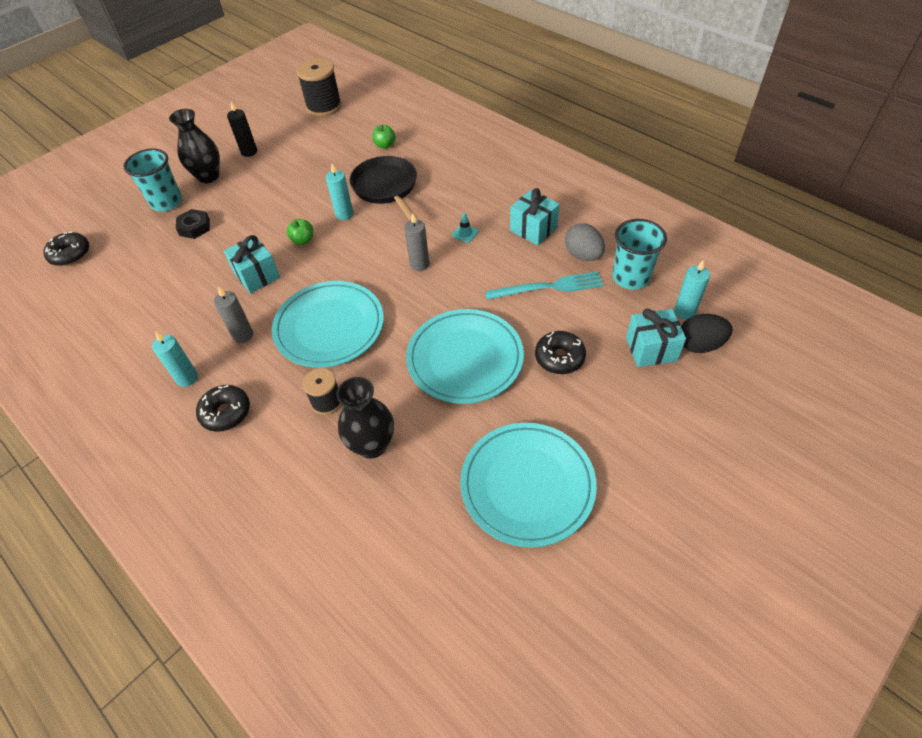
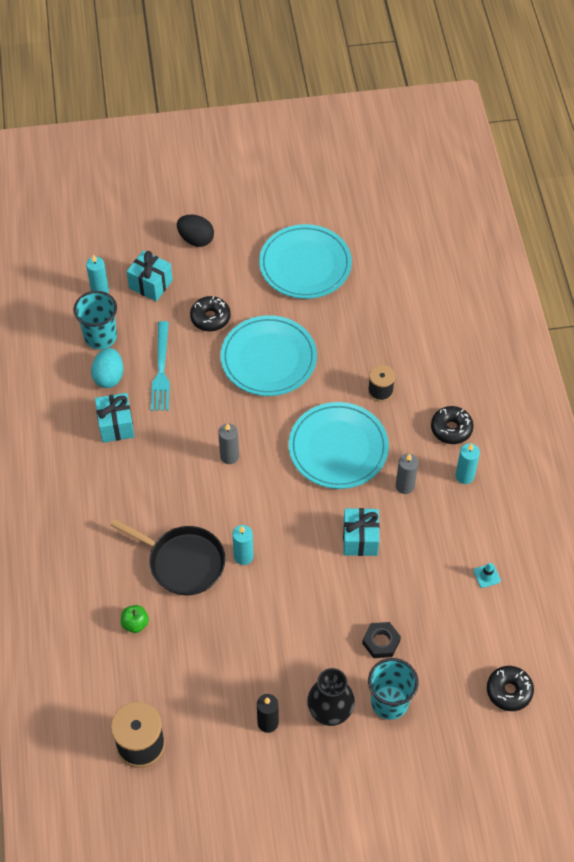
camera: 145 degrees left, 5 degrees up
(303, 240) = (298, 551): green apple -> none
(372, 445) = (373, 344): black vase -> none
(386, 187) = (183, 562): black pan -> black pan turned 75 degrees counterclockwise
(465, 233) = (168, 460): turquoise traffic cone -> turquoise traffic cone (487, 575)
(548, 287) = (161, 370): turquoise fork -> turquoise fork turned 120 degrees counterclockwise
(583, 255) = (109, 377): grey egg -> turquoise egg
(699, 345) = (120, 267): black egg -> black egg (196, 239)

